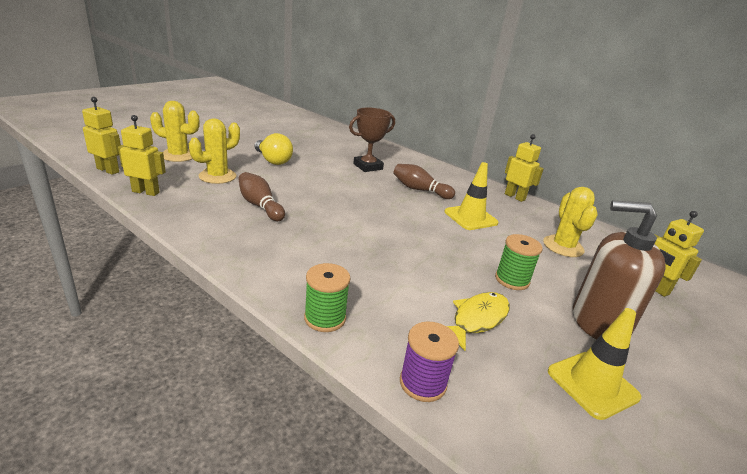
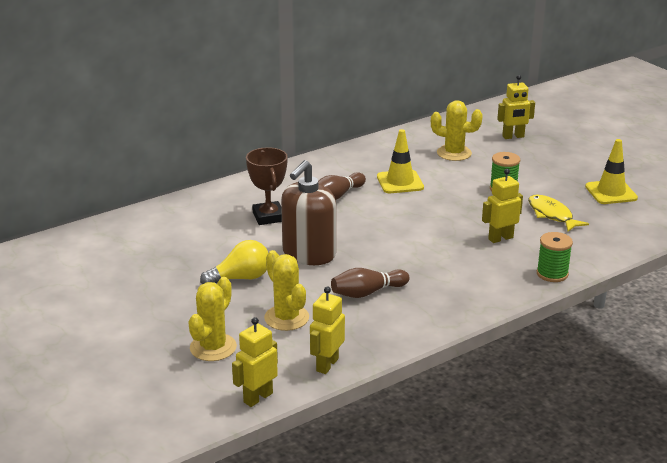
camera: 70 degrees left, 0 degrees up
(423, 383) = (613, 247): purple spool -> none
(515, 197) = (357, 149): yellow robot -> yellow robot (500, 238)
(599, 322) = (553, 171): brown soap dispenser -> brown soap dispenser (309, 254)

